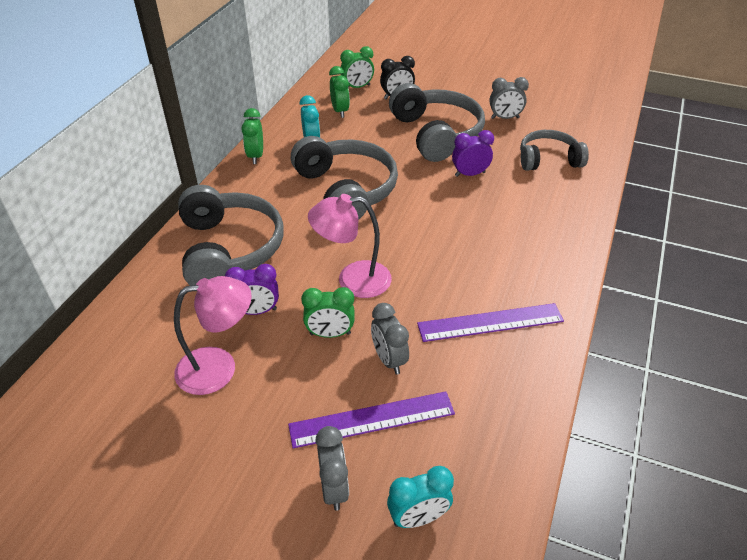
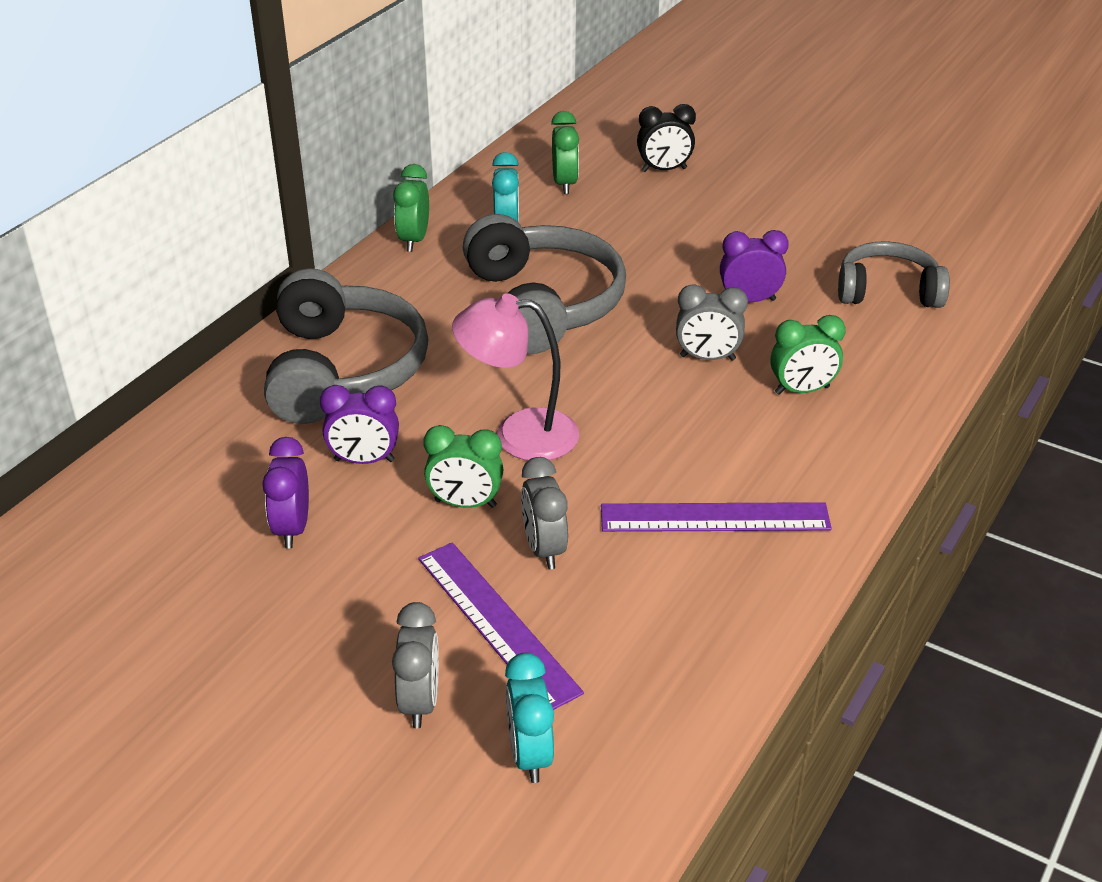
camera: 10 degrees right, 5 degrees down
(219, 367) = (292, 528): pink lamp -> purple clock
(357, 87) = (603, 149): green clock -> green clock (802, 390)
(372, 419) = (497, 623): purple ruler -> purple ruler turned 60 degrees clockwise
(418, 517) = (530, 754): turquoise clock -> turquoise clock turned 90 degrees clockwise
(436, 134) = (712, 234): grey headphones -> none
(505, 118) = (835, 219): grey clock -> grey clock (707, 358)

